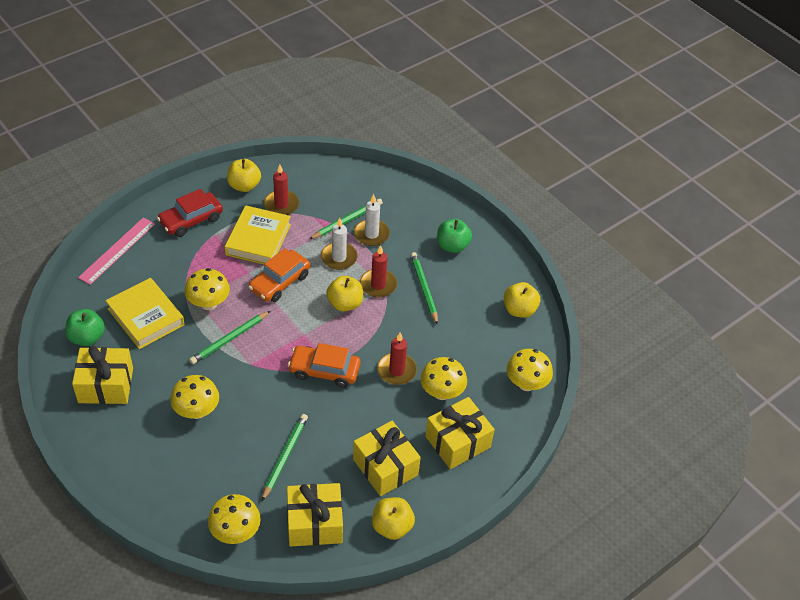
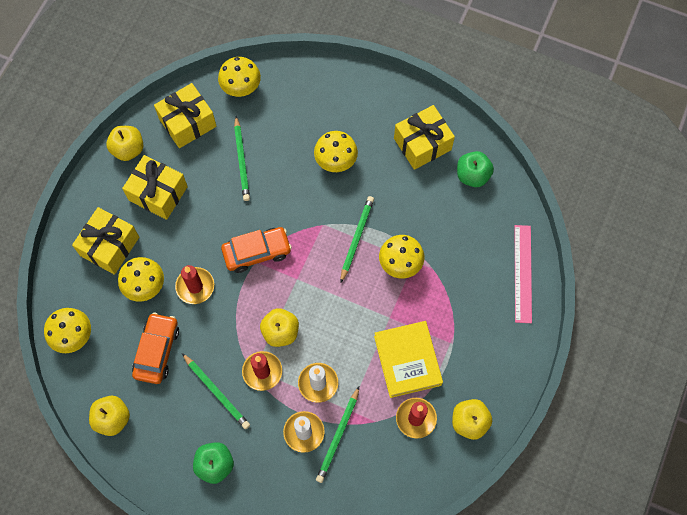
camera: 155 degrees right, 20 degrees up
(146, 317) = (442, 221): yellow book -> none
(191, 220) = (486, 347): red car -> none
(279, 282) = (354, 322): orange car -> orange car (157, 351)

